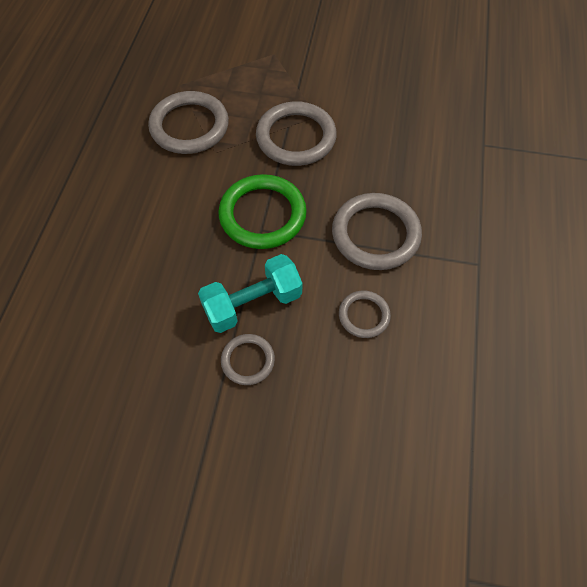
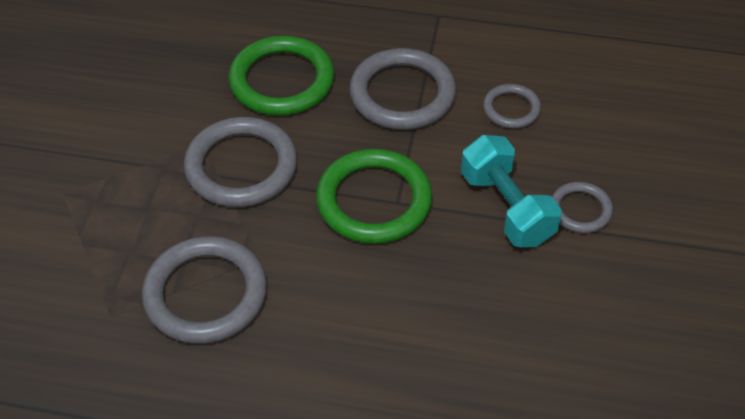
camera: 90 degrees left, 10 degrees down
(383, 156) = (282, 81): none -> green ring

